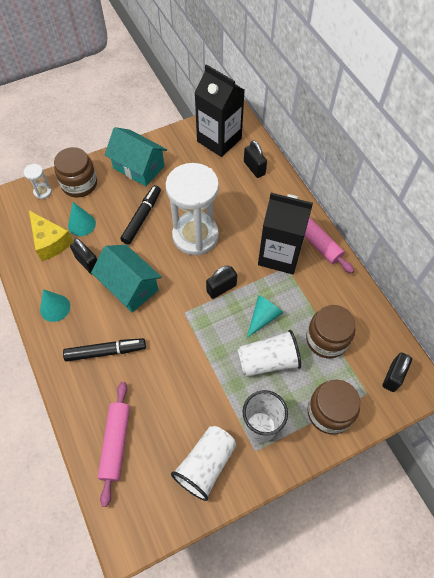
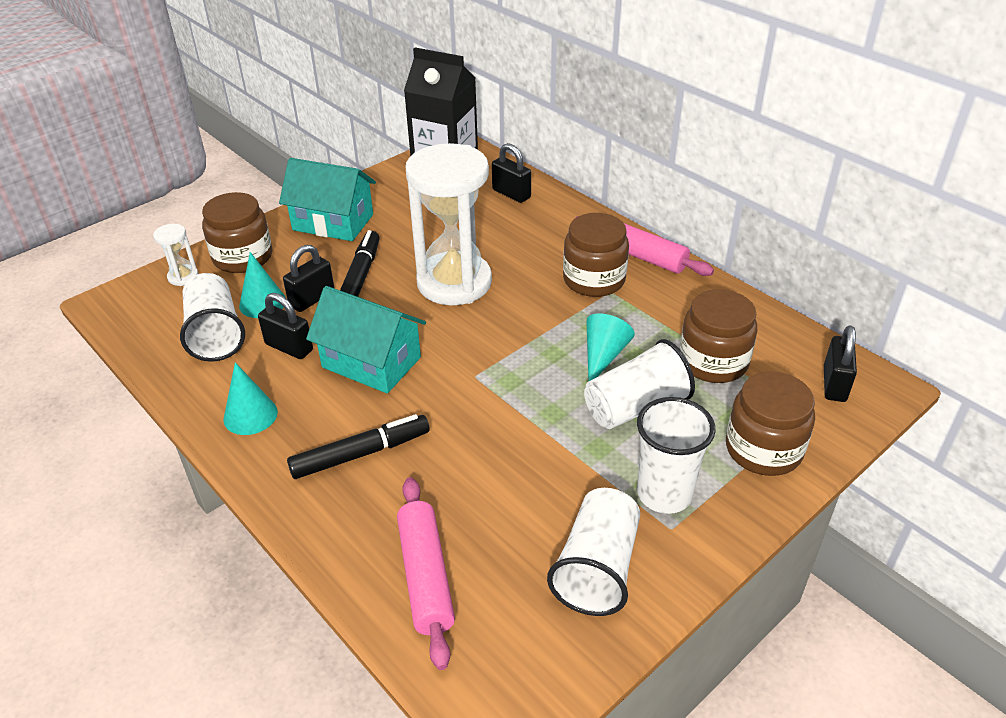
camera: 15 degrees left, 20 degrees down
(50, 242) = (215, 334): yellow cheese -> white cup
(221, 288) = (522, 335): black padlock -> black padlock (312, 299)
(279, 255) = (594, 280): black carton -> brown jar

